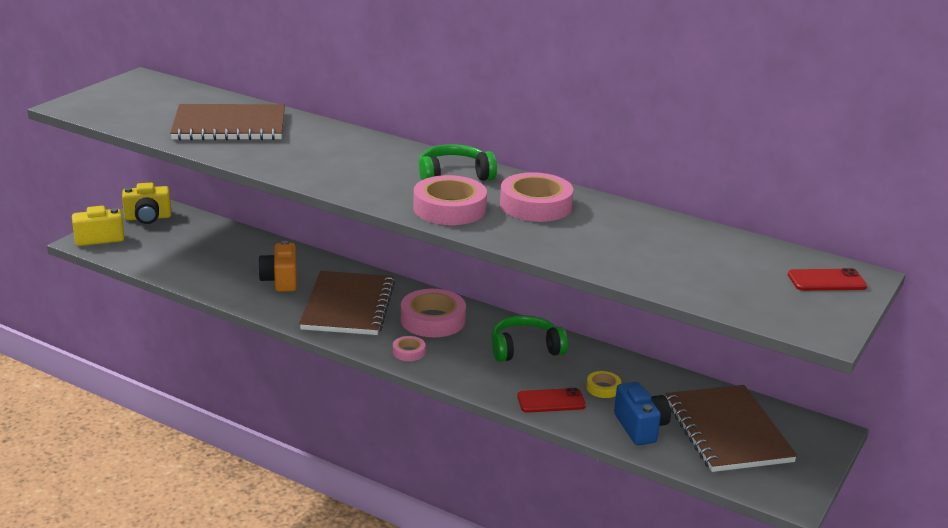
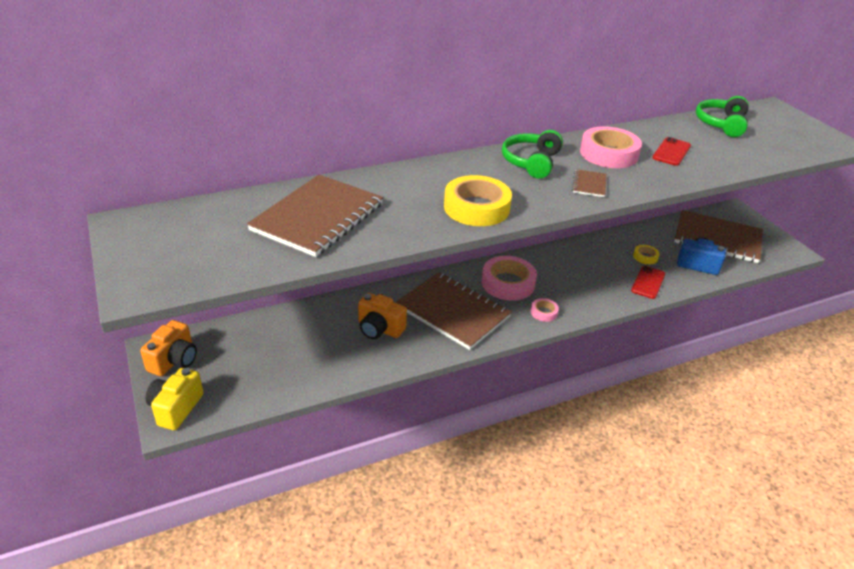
camera: 55 degrees left, 10 degrees up
(148, 218) = (174, 360): yellow camera -> orange camera
(328, 173) = (476, 207): none -> yellow tape
(449, 208) = (589, 184): pink tape -> brown notebook
(525, 349) = (577, 263): green headphones -> green headphones (721, 124)
(826, 281) = (775, 117): red phone -> red phone (671, 152)

